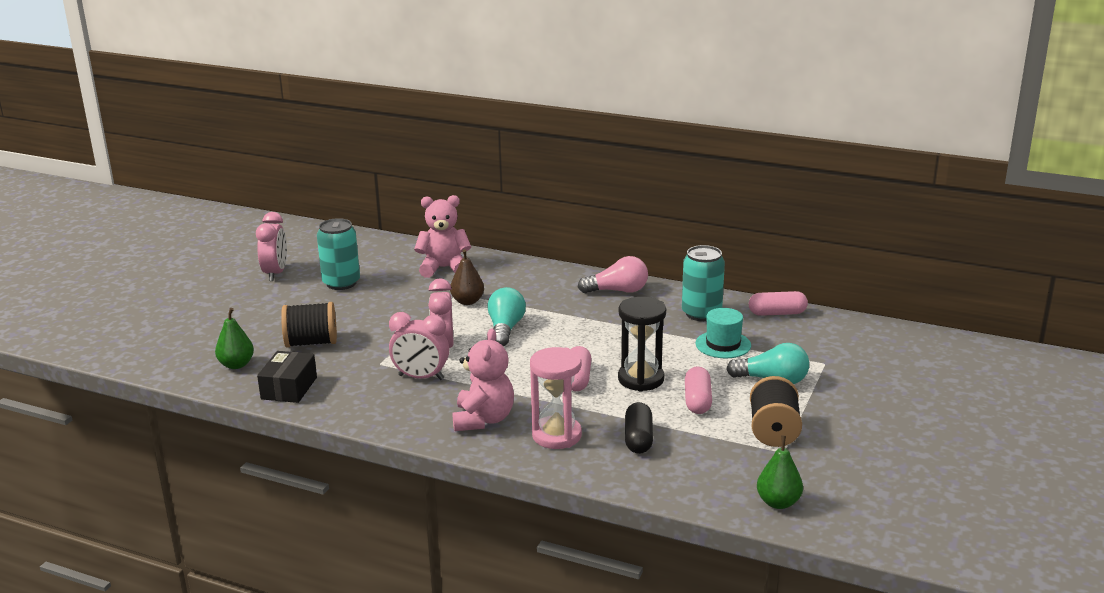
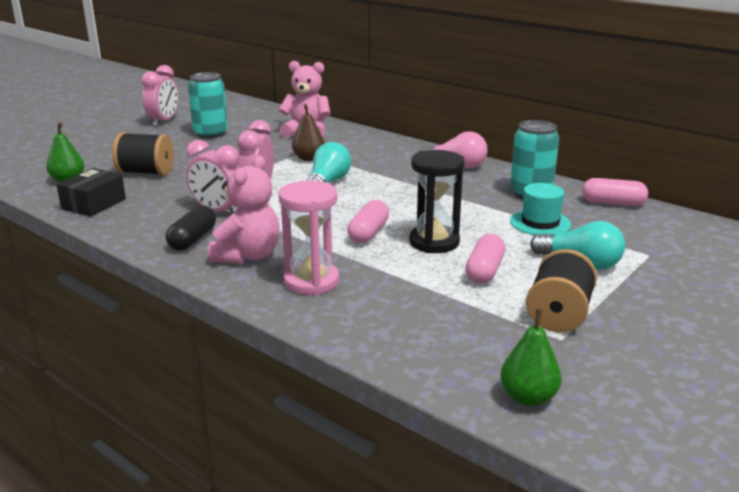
camera: 15 degrees right, 0 degrees up
(638, 439) = (397, 298): black capsule -> black capsule (192, 239)

